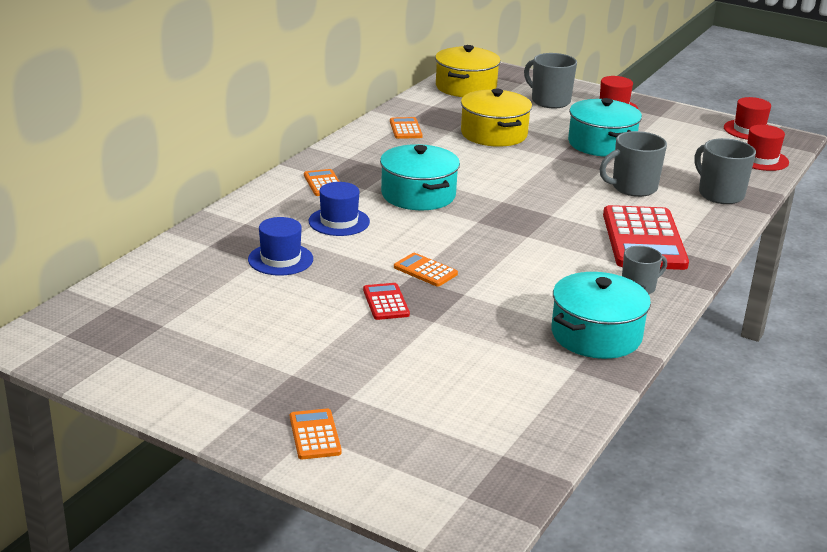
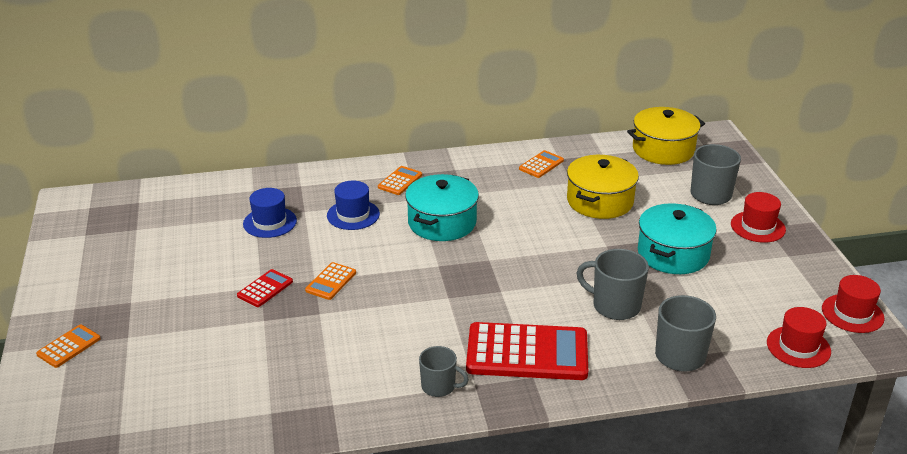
camera: 50 degrees right, 5 degrees up
(425, 271) = (331, 281): orange calculator -> orange calculator turned 150 degrees counterclockwise
(596, 335) = (334, 399): turquoise pot -> none
(644, 239) = (527, 353): red calculator -> red calculator turned 135 degrees counterclockwise

